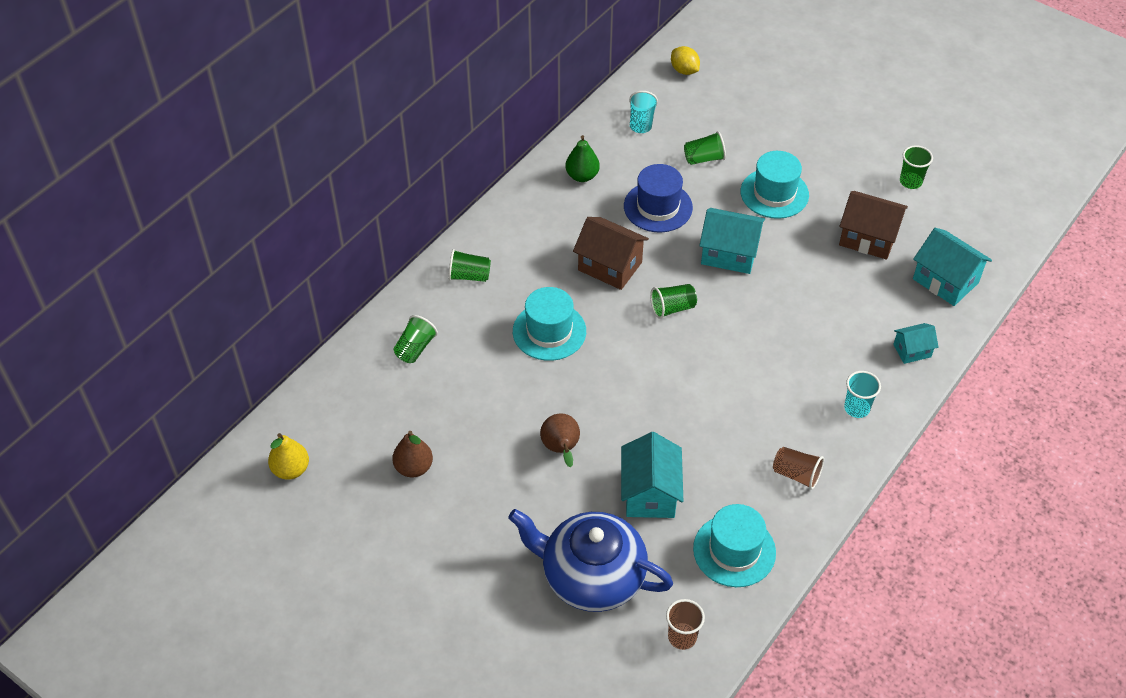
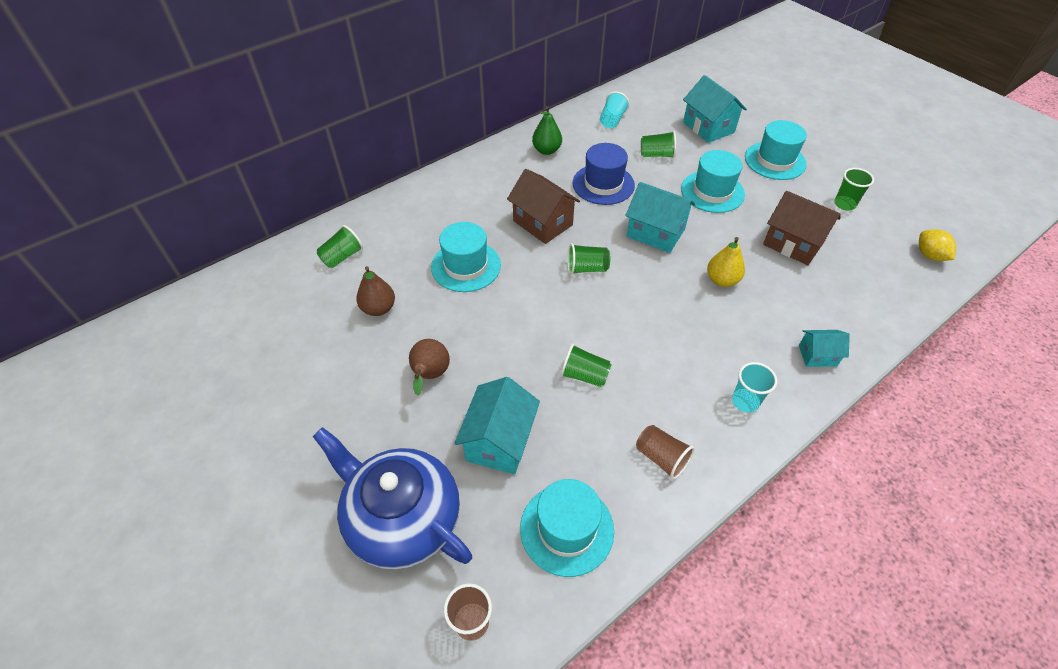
camera: 15 degrees right, 0 degrees up
(291, 469) = (177, 338): yellow pear -> yellow pear (722, 280)
(414, 467) = (285, 361): brown pear -> brown pear (378, 308)
(469, 276) = (417, 208): green cup -> green cup (584, 375)
(684, 70) = (661, 91): yellow lemon -> yellow lemon (929, 255)
(830, 142) = (775, 161): none -> turquoise hat
(945, 281) = (865, 296): turquoise house -> turquoise house (708, 127)

